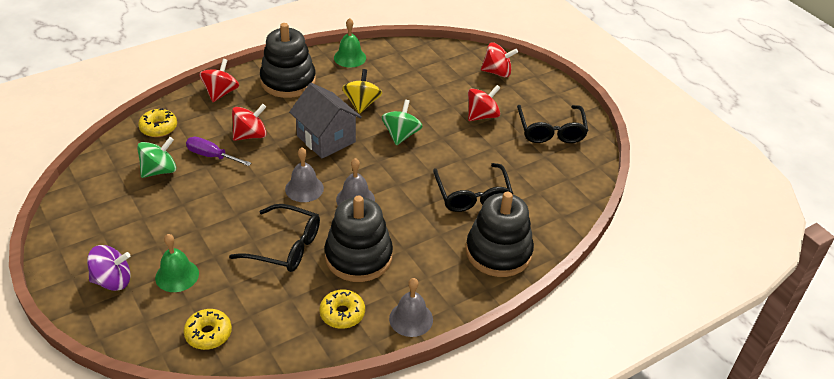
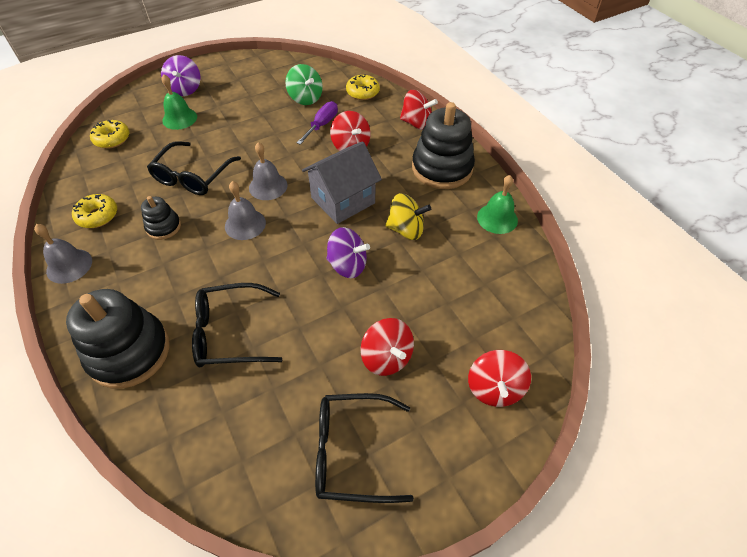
camera: 95 degrees right, 10 degrees up
(358, 257) = (163, 227): black stacking toy -> black stacking toy, size x0.51
(401, 135) = (347, 265): green spinning top -> purple spinning top

